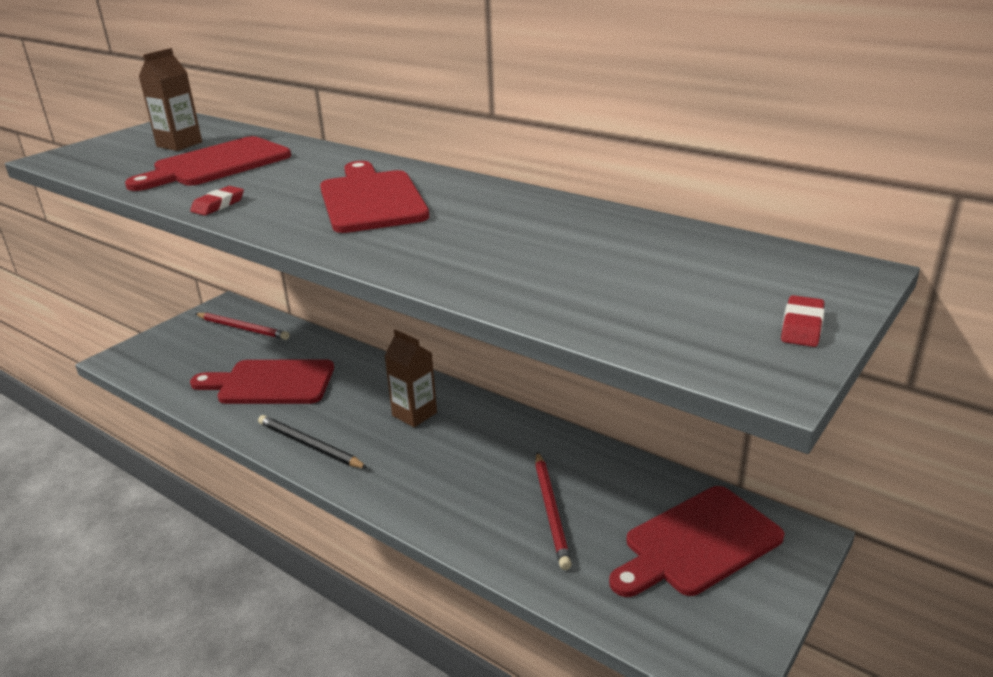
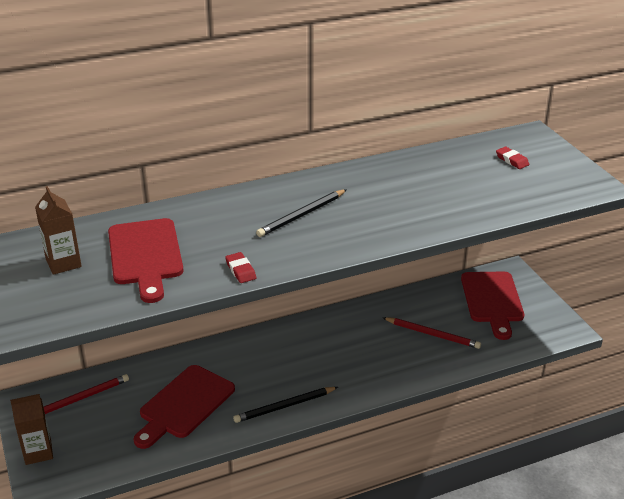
camera: 60 degrees left, 5 degrees up
(371, 199) = (302, 215): red cutting board -> black pencil
(414, 414) = (294, 350): brown carton -> brown carton (38, 452)
(802, 326) = (568, 164): red eraser -> red eraser (512, 160)

